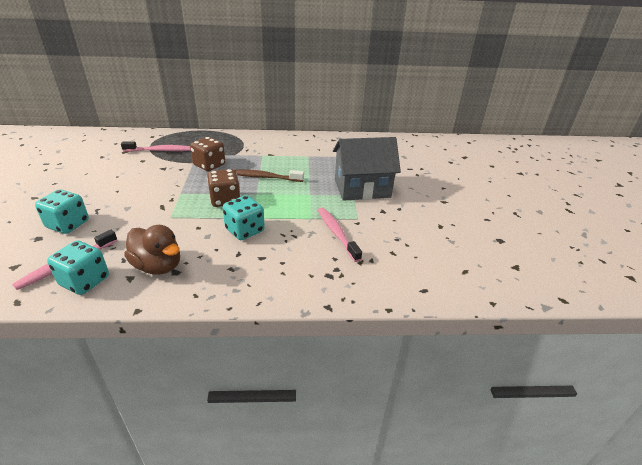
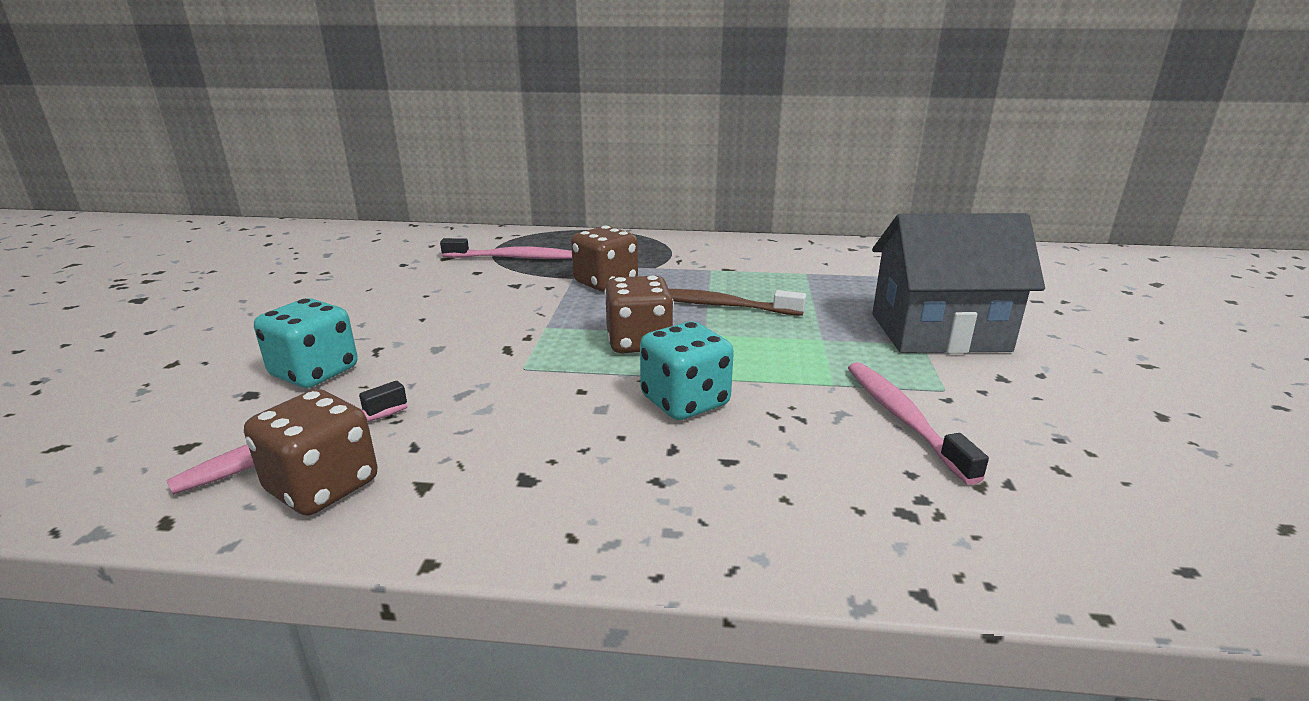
camera: 10 degrees right, 10 degrees down
(85, 281) = (323, 486): turquoise dice -> brown dice
(158, 266) = (488, 464): brown duck -> none

